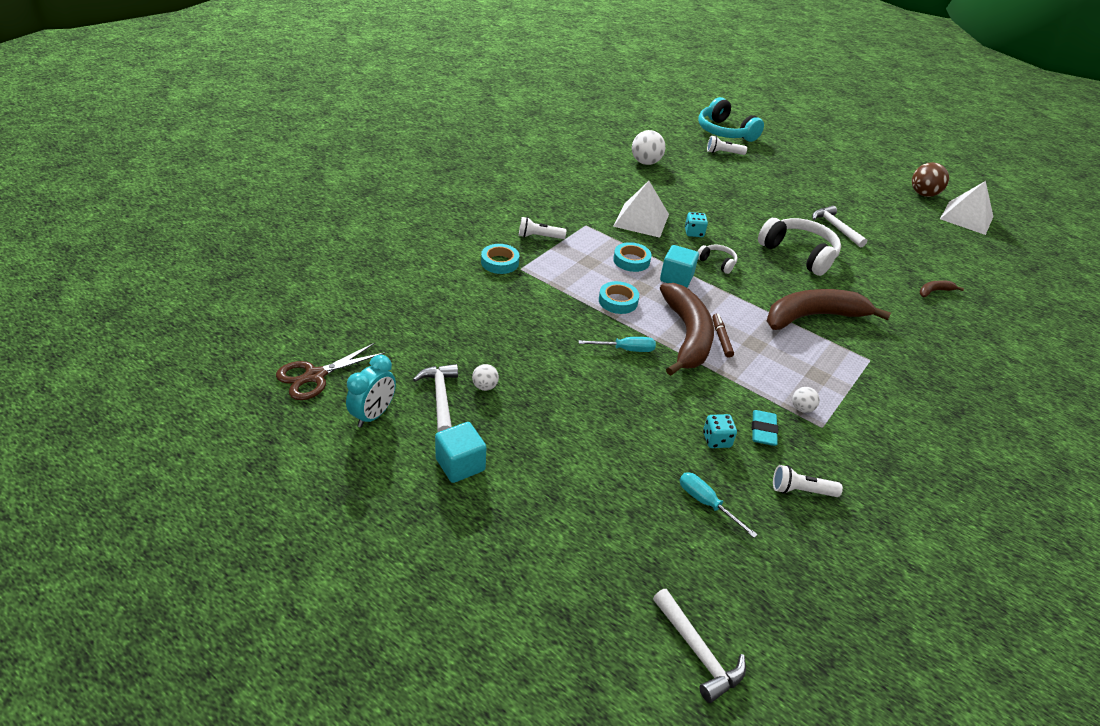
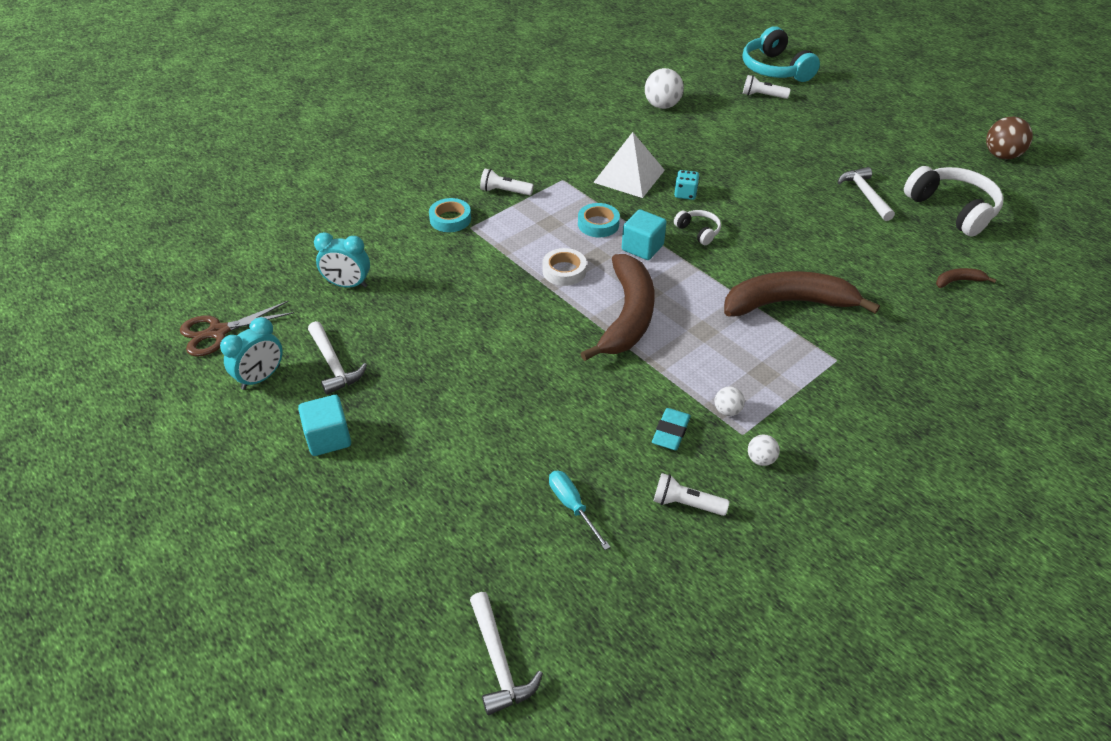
camera: 15 degrees right, 5 degrees up
(426, 325) = (347, 285): none -> turquoise clock
(440, 397) = (334, 365): white hammer -> white hammer turned 150 degrees clockwise
(485, 386) = (384, 357): white ball -> white ball (760, 459)
(618, 301) = (564, 271): turquoise tape -> white tape
(625, 349) = (551, 327): turquoise screwdriver -> none
(716, 440) = (612, 437): turquoise dice -> none
(721, 338) = (666, 322): brown marker -> none
(799, 254) = (804, 225): white headphones -> white headphones (952, 209)
(966, 217) = (1047, 188): white pyramid -> none

